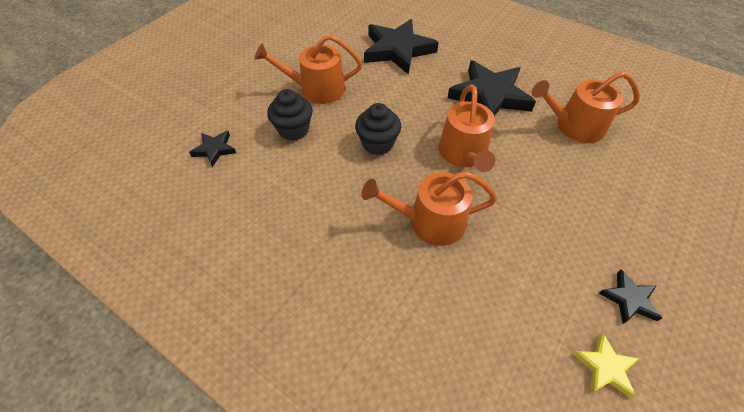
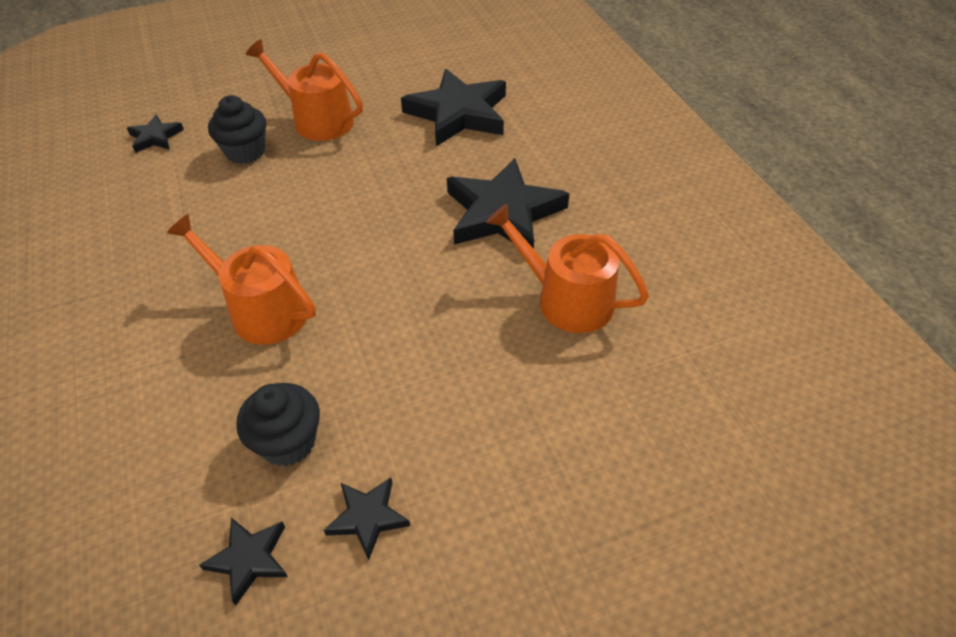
camera: 35 degrees right, 5 degrees down
(377, 144) = (309, 205): black cupcake -> black cupcake (288, 442)
(464, 154) = (386, 262): orange watering can -> none
(605, 367) = (249, 559): yellow star -> black star

